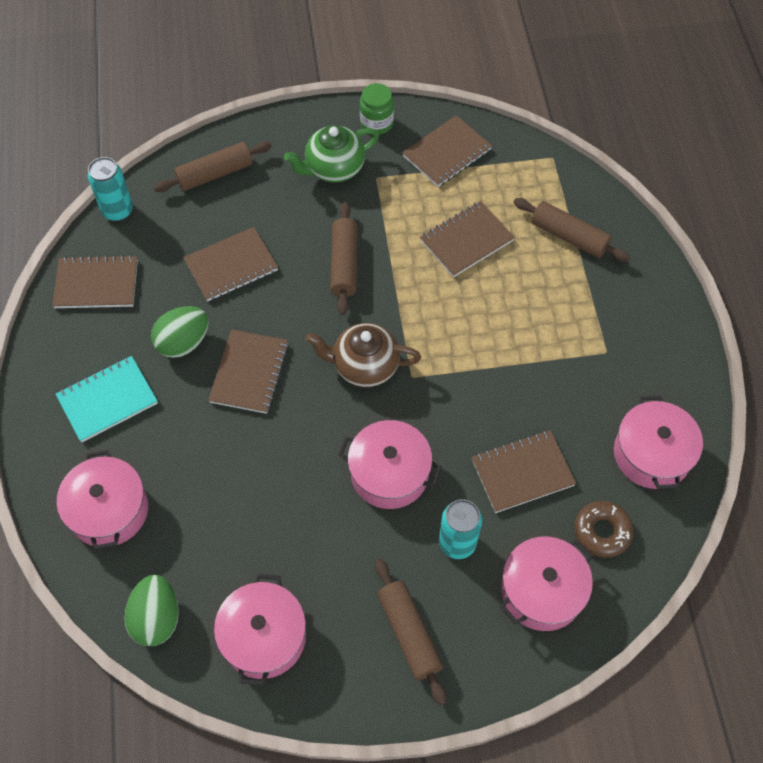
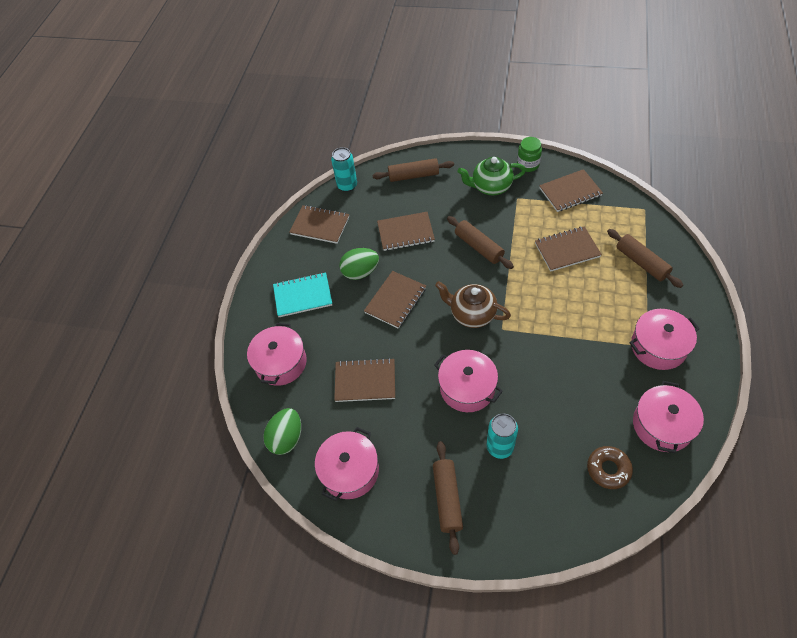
camera: 25 degrees right, 5 degrees down
(344, 264) = (478, 247): brown rolling pin -> brown rolling pin turned 60 degrees counterclockwise
(522, 472) = (561, 412): brown notebook -> brown notebook (365, 381)
(542, 591) = (551, 498): pink pot -> pink pot (658, 347)

